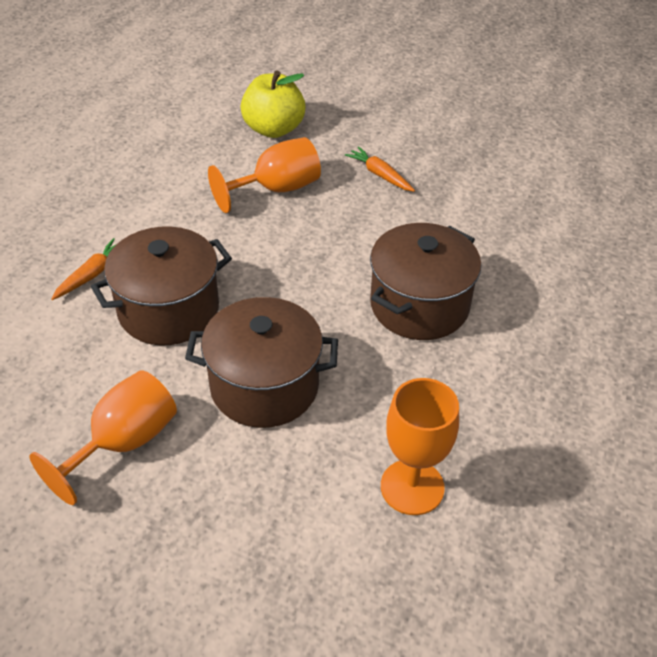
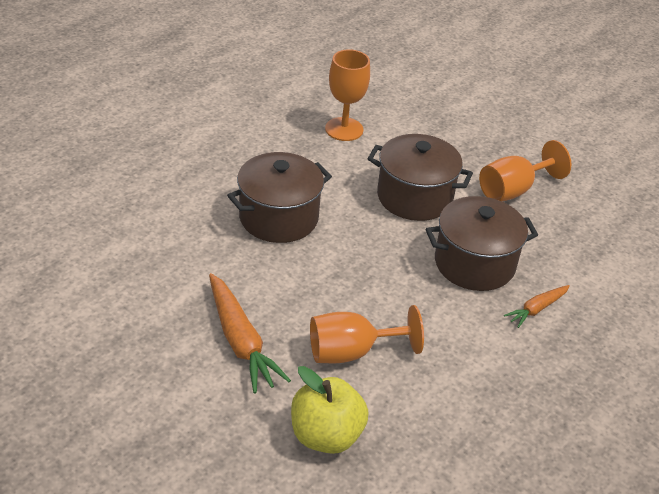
camera: 165 degrees left, 5 degrees down
(380, 175) = (240, 341): orange carrot -> orange carrot, size x1.78

